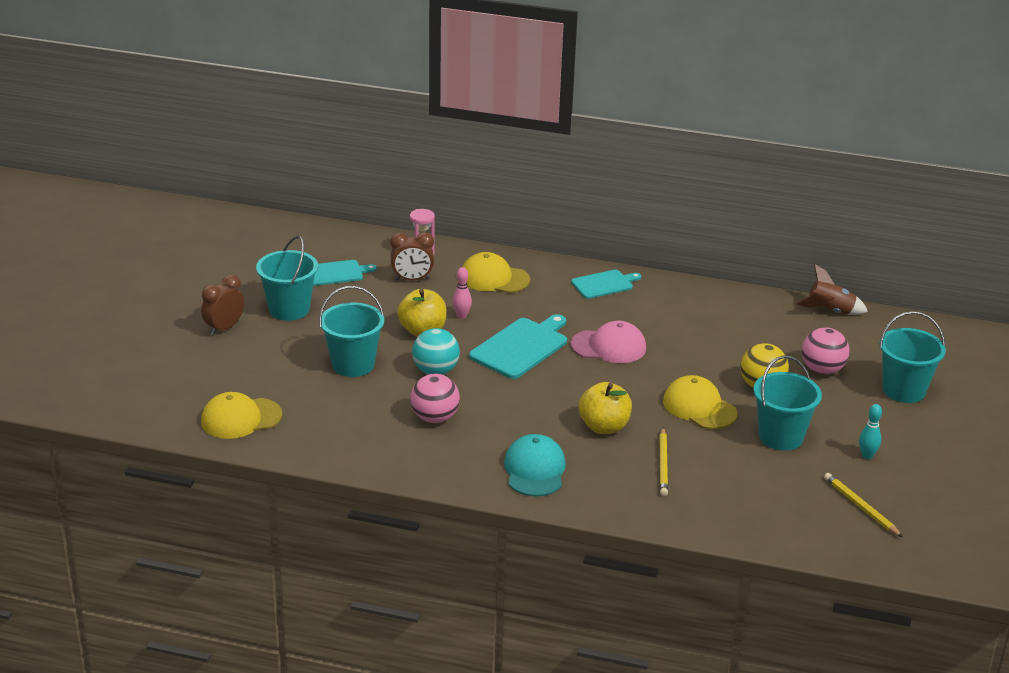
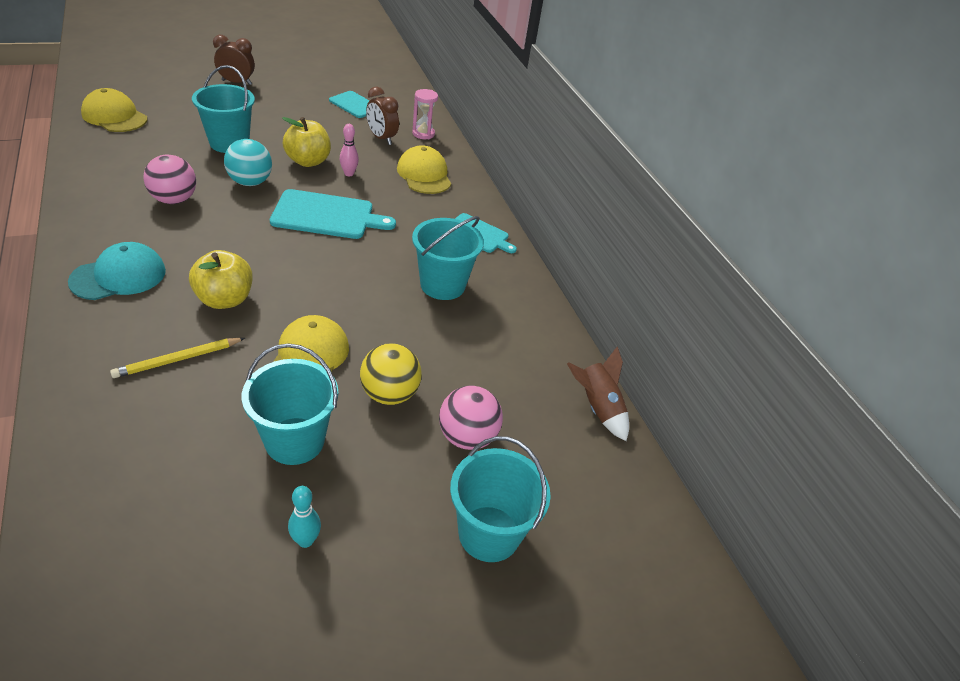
camera: 50 degrees right, 10 degrees up
(289, 309) = (286, 100): turquoise bucket -> turquoise bucket (442, 285)
(609, 346) = (373, 265): pink cap -> none
(861, 507) = (176, 572): yellow pencil -> none

